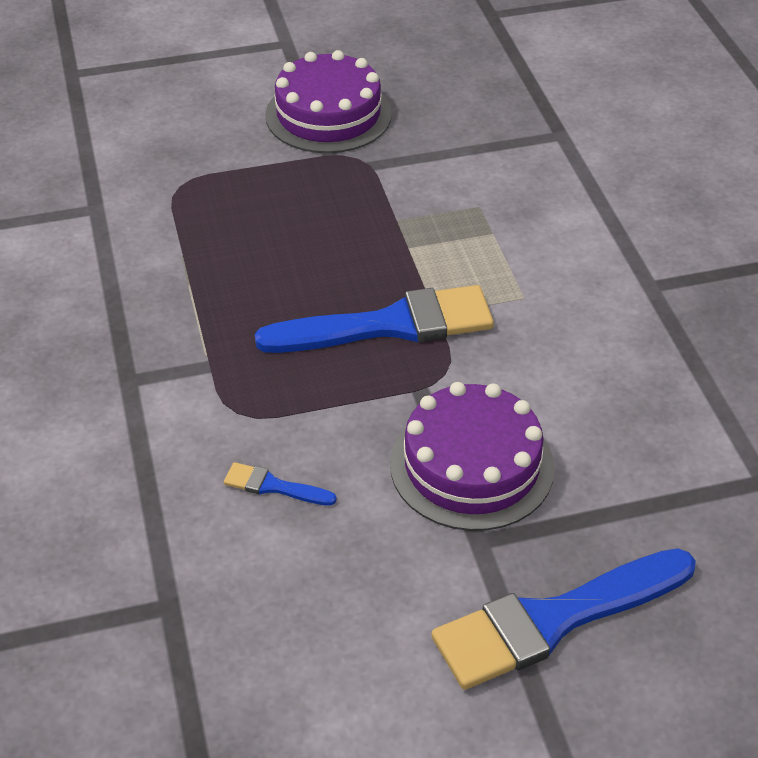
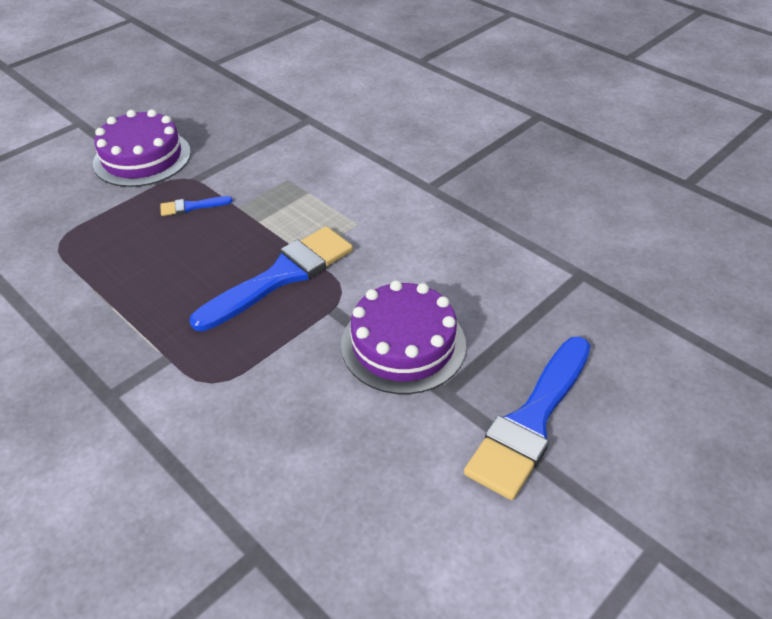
camera: 30 degrees left, 0 degrees up
(273, 486) = (276, 423): blue brush -> blue brush (191, 206)

